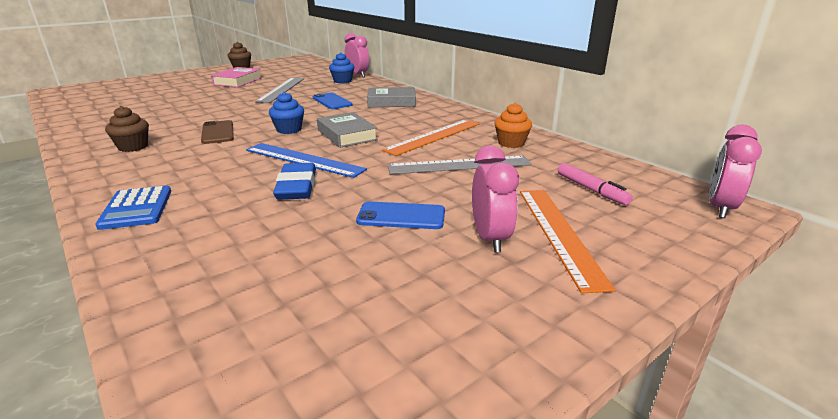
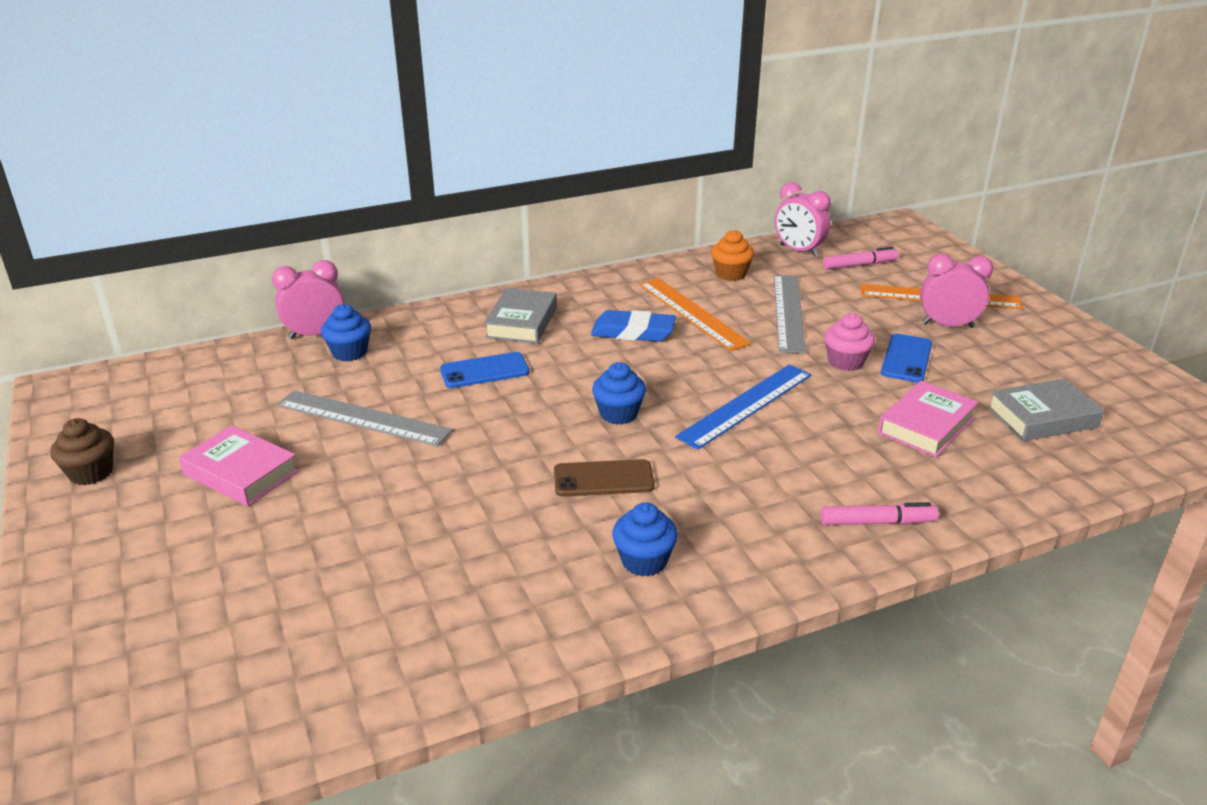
camera: 75 degrees left, 5 degrees up
(133, 147) = (644, 561): brown cupcake -> blue cupcake
(136, 208) = (877, 522): blue calculator -> pink marker
(276, 227) = (926, 425): none -> pink book
(297, 186) = (829, 412): blue eraser -> blue eraser (633, 332)
(347, 135) = (662, 369): grey book -> grey book (1042, 417)
(382, 190) = (846, 362): none -> pink cupcake
(720, 208) = (898, 229): pink clock -> pink clock (798, 251)

